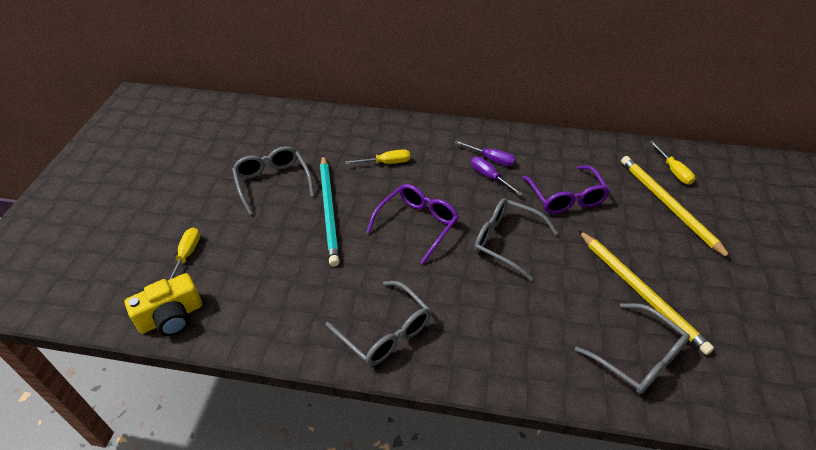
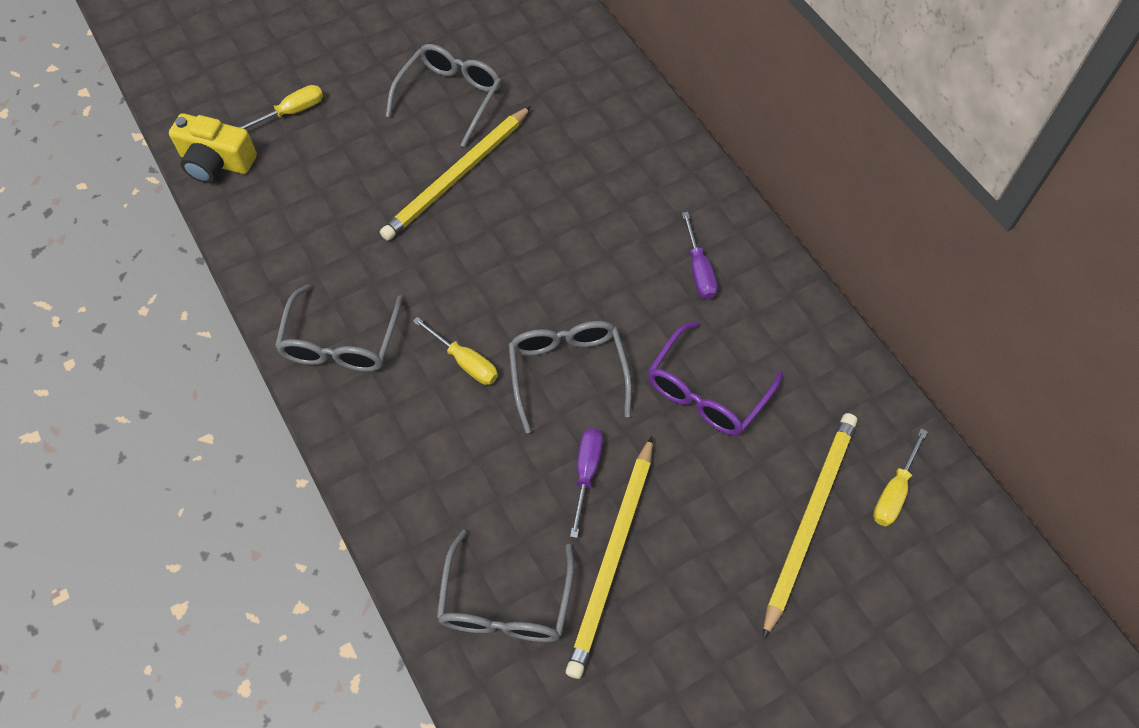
camera: 50 degrees right, 15 degrees up
(329, 211) = (457, 176): turquoise pencil -> yellow pencil
(386, 163) = (583, 172): yellow screwdriver -> yellow screwdriver (465, 361)
(417, 224) = (513, 269): purple glasses -> none
(489, 177) = (663, 289): purple screwdriver -> purple screwdriver (586, 473)

